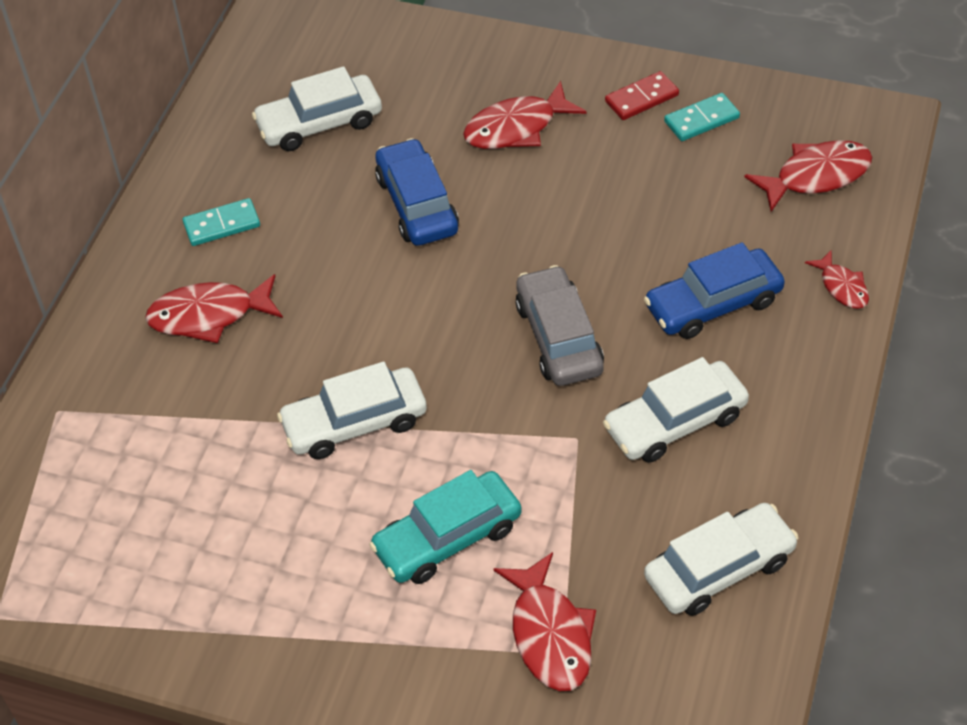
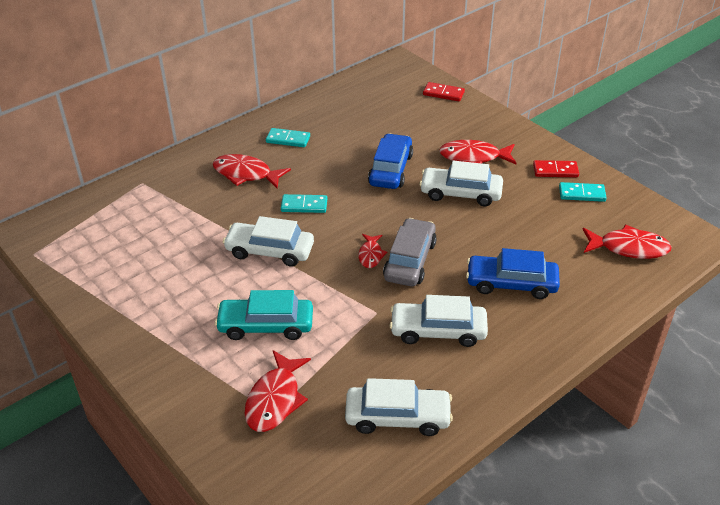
camera: 30 degrees right, 10 degrees down
(319, 123) = (374, 116): white car -> white car (460, 193)
(342, 325) = (304, 205): none -> turquoise domino
(389, 36) = (443, 93): none -> red domino
(842, 287) = (598, 309): red fish -> red fish (370, 255)

